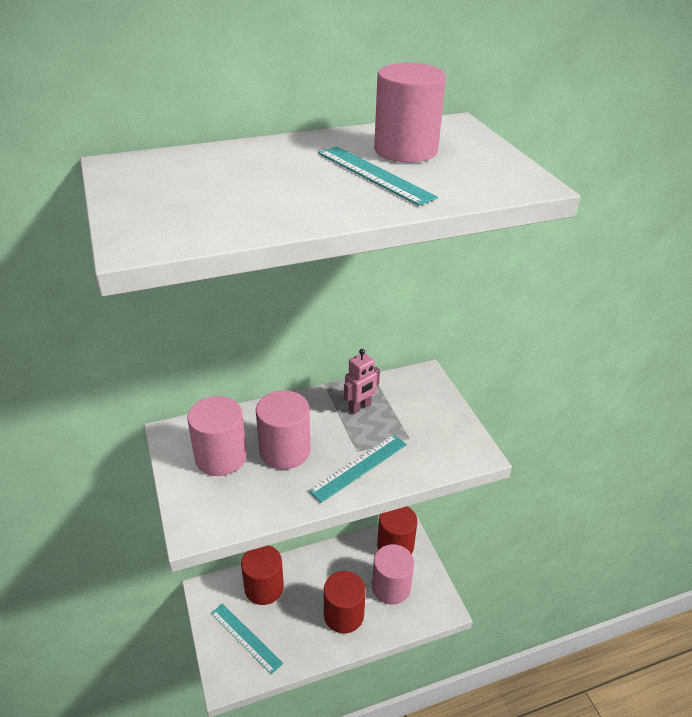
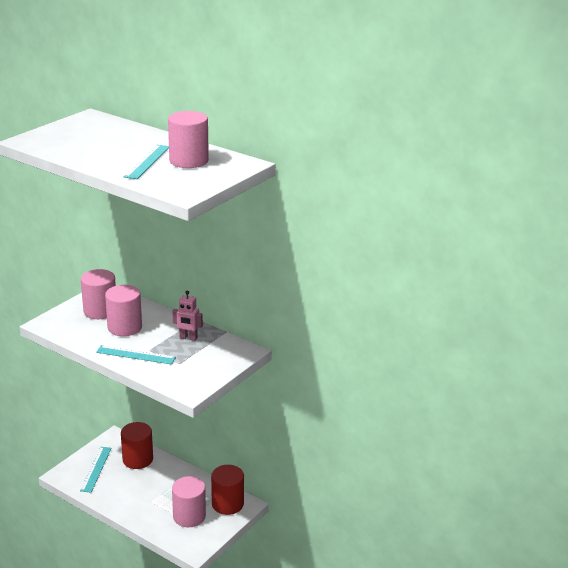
camera: 55 degrees right, 10 degrees down
(343, 615) = (147, 503): red cylinder -> none

